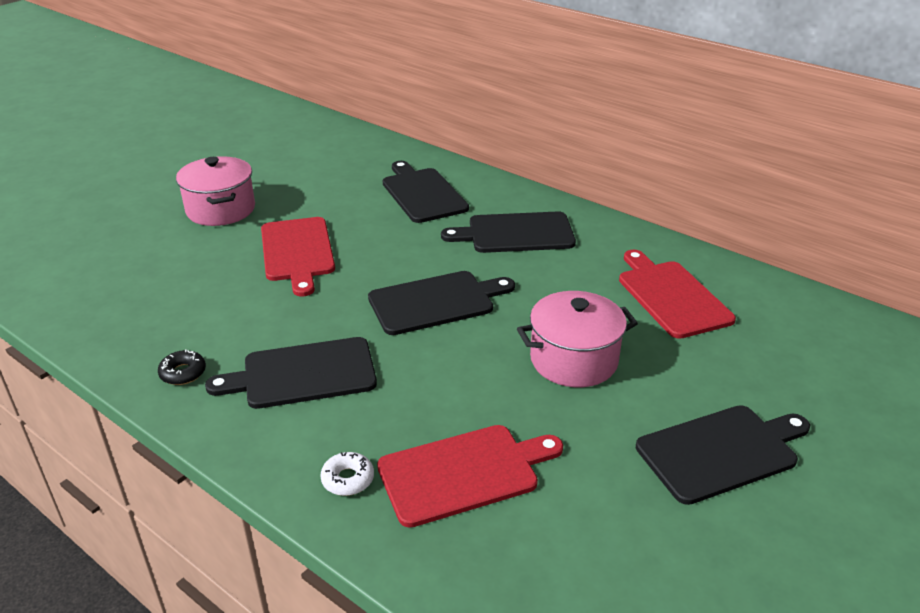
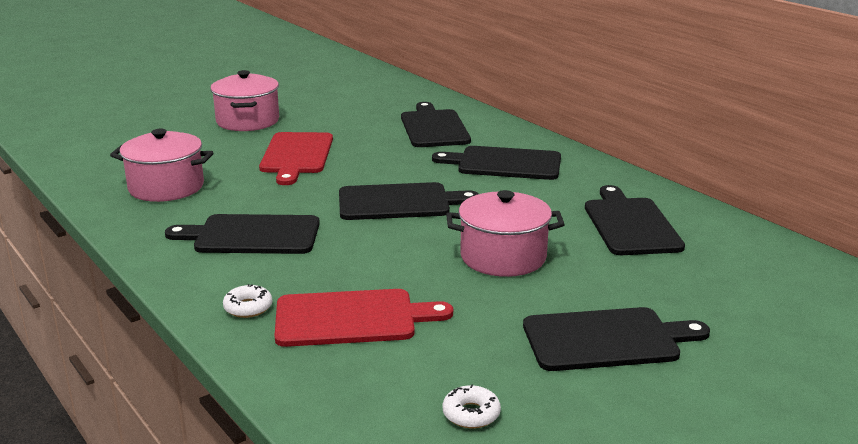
camera: 15 degrees right, 10 degrees down
(174, 319) = (166, 187): none -> pink pot
(183, 373) = (153, 222): black donut -> none
(643, 579) = (471, 414): none -> white donut
(671, 296) = (630, 224): red cutting board -> black cutting board

